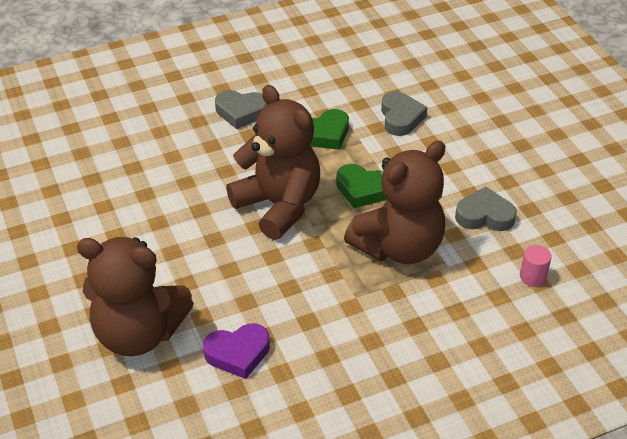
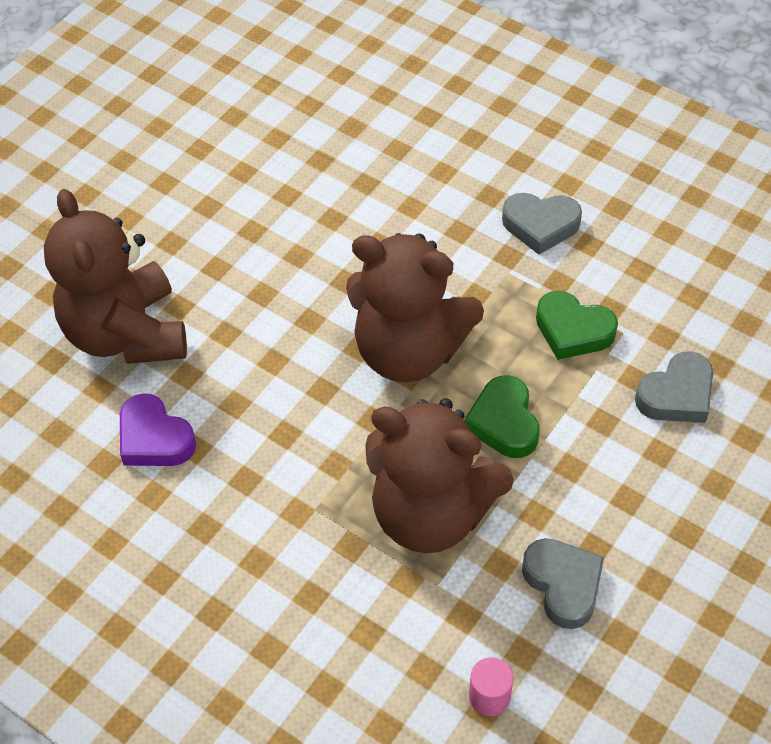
camera: 60 degrees right, 10 degrees up
(241, 112) = (540, 225): grey heart -> grey heart turned 60 degrees counterclockwise
(278, 205) = (409, 351): brown teddy bear -> brown teddy bear turned 90 degrees clockwise

